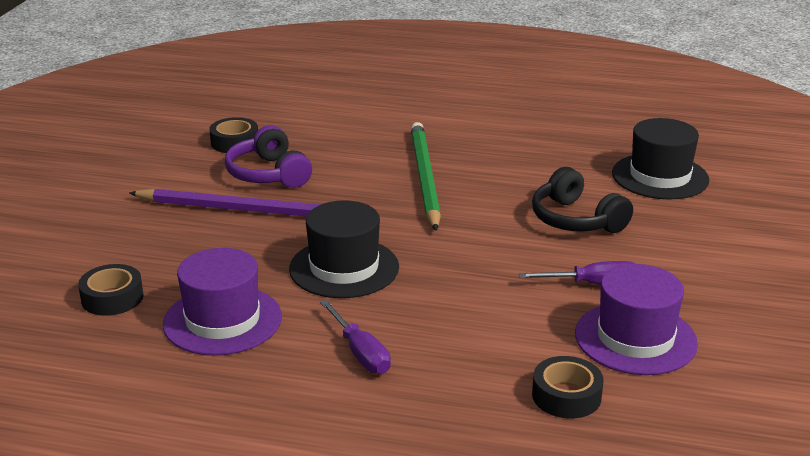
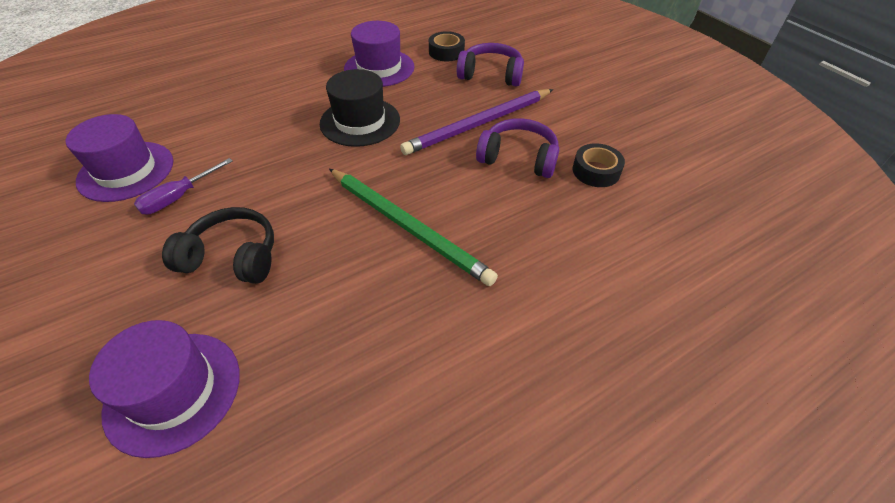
camera: 135 degrees right, 20 degrees up
(133, 245) = (491, 75): none -> purple headphones
(360, 353) = (290, 87): purple screwdriver -> none
(566, 396) = (156, 118): black tape -> none
(660, 176) = (173, 391): black hat -> purple hat

